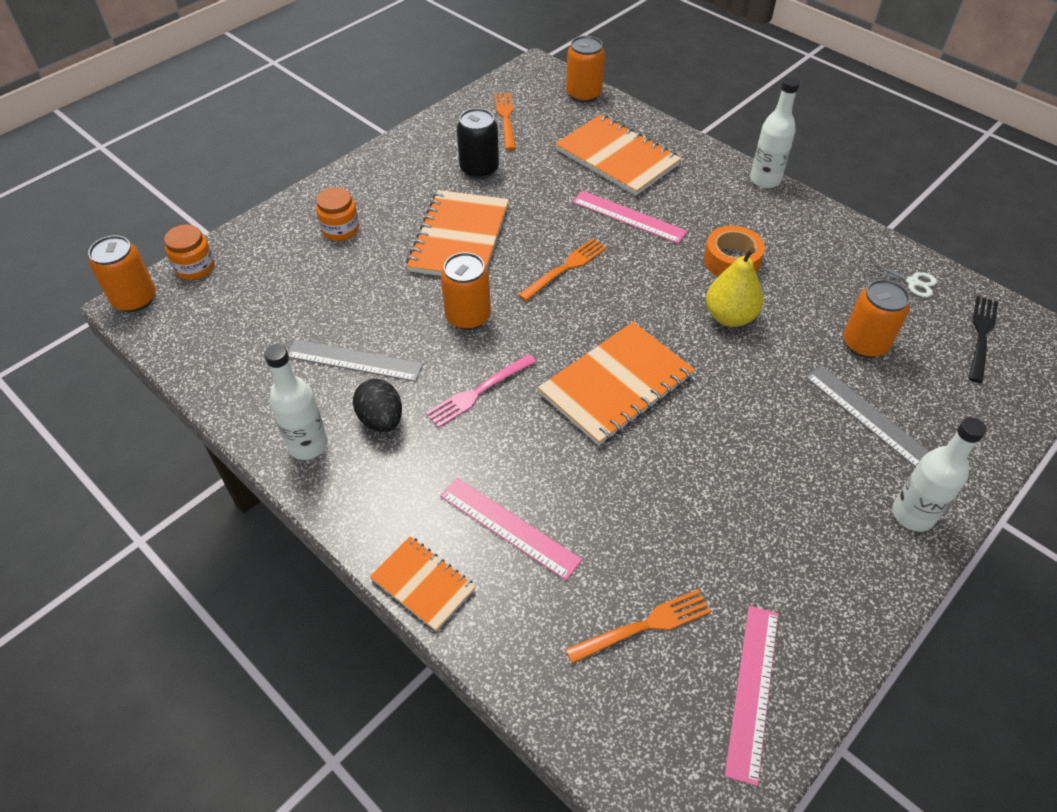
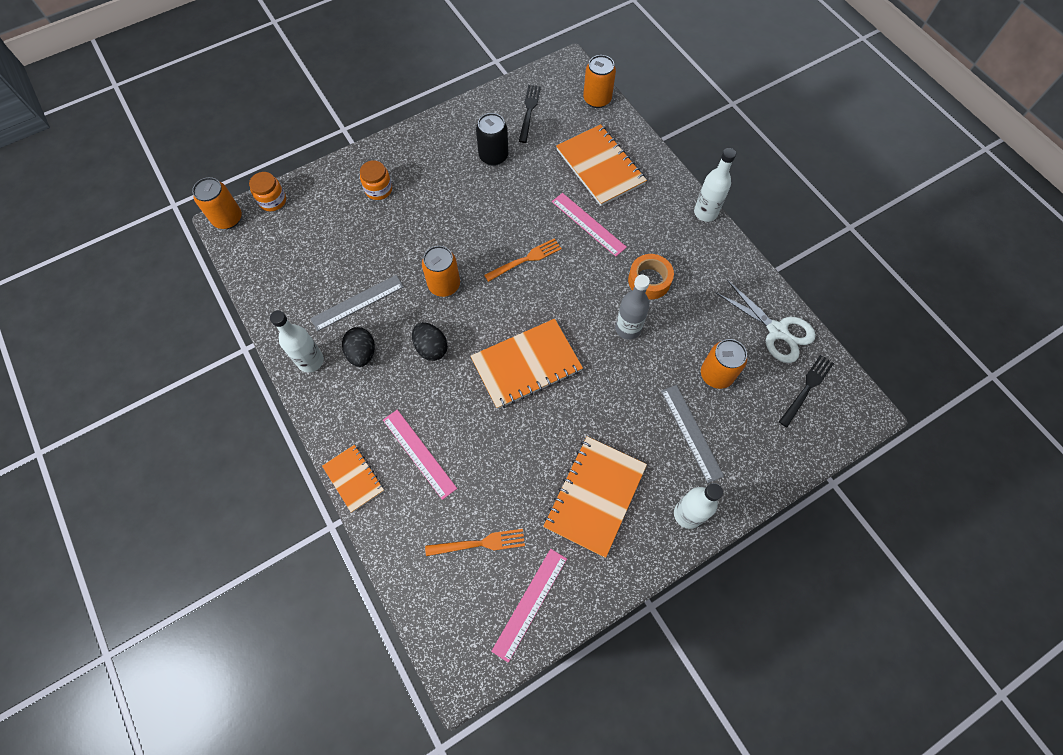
camera: 15 degrees right, 15 degrees up
(354, 361) = (357, 303): grey ruler -> grey ruler turned 60 degrees counterclockwise
(459, 238) = (459, 216): orange notebook -> orange notebook (594, 496)
(478, 392) = (431, 348): pink fork -> black egg
(505, 118) = (529, 111): orange fork -> black fork
(729, 317) = (628, 328): yellow pear -> grey bottle
(912, 282) = (777, 331): white scissors -> white scissors, size x2.03

